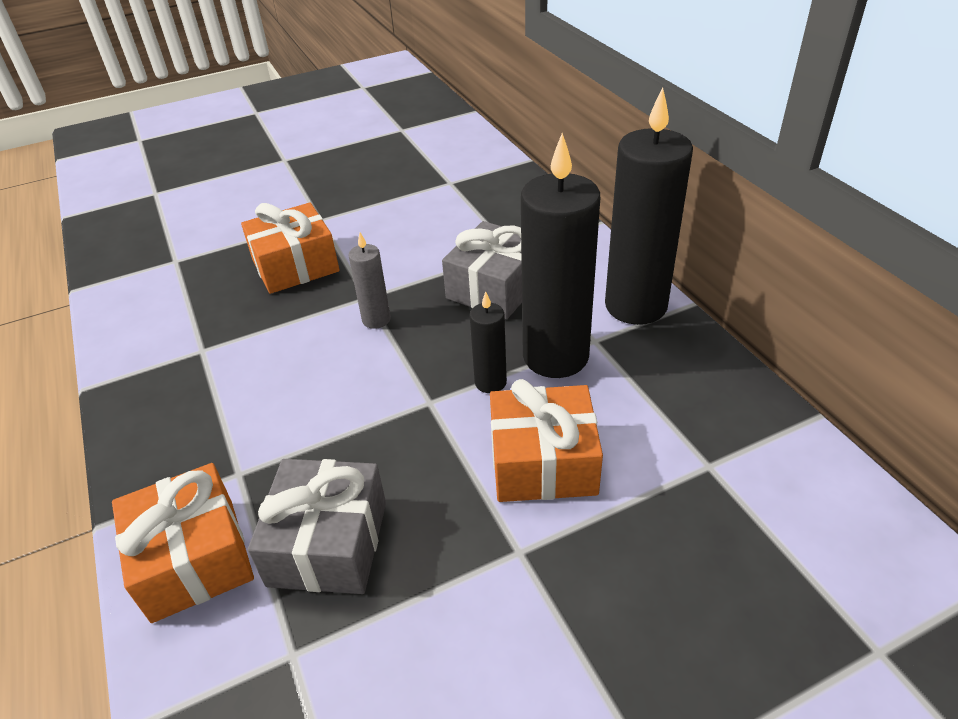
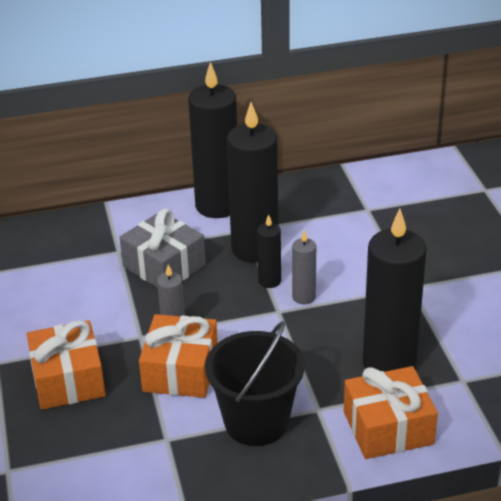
camera: 80 degrees left, 5 degrees down
(219, 417) = (256, 422): none -> black bucket
(328, 543) = (389, 364): grey gift -> black candle
(464, 422) = (304, 297): none -> grey candle
(543, 462) = (348, 268): orange gift -> orange gift (181, 371)

